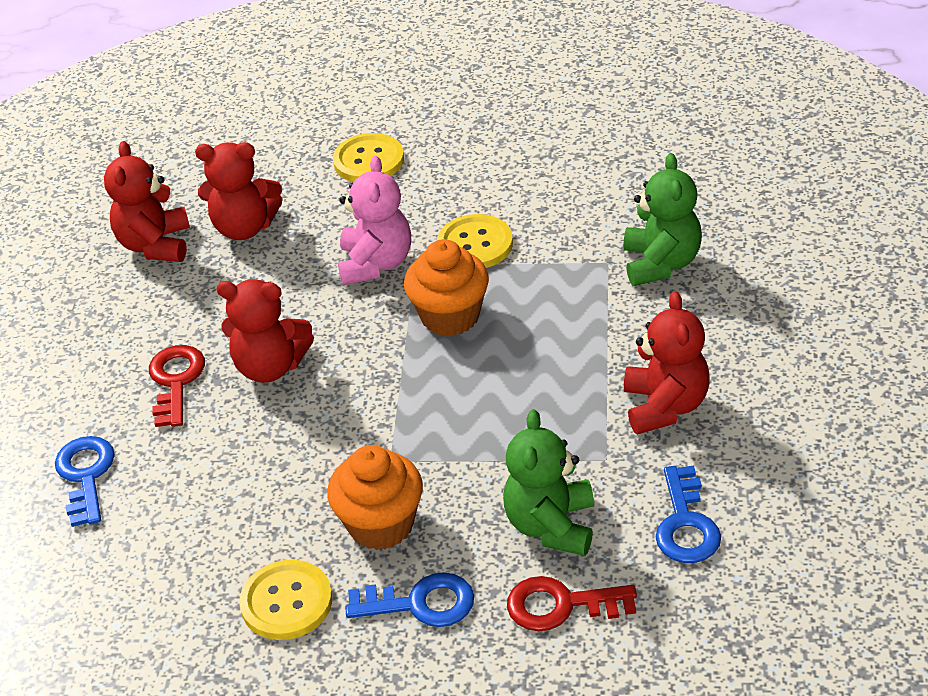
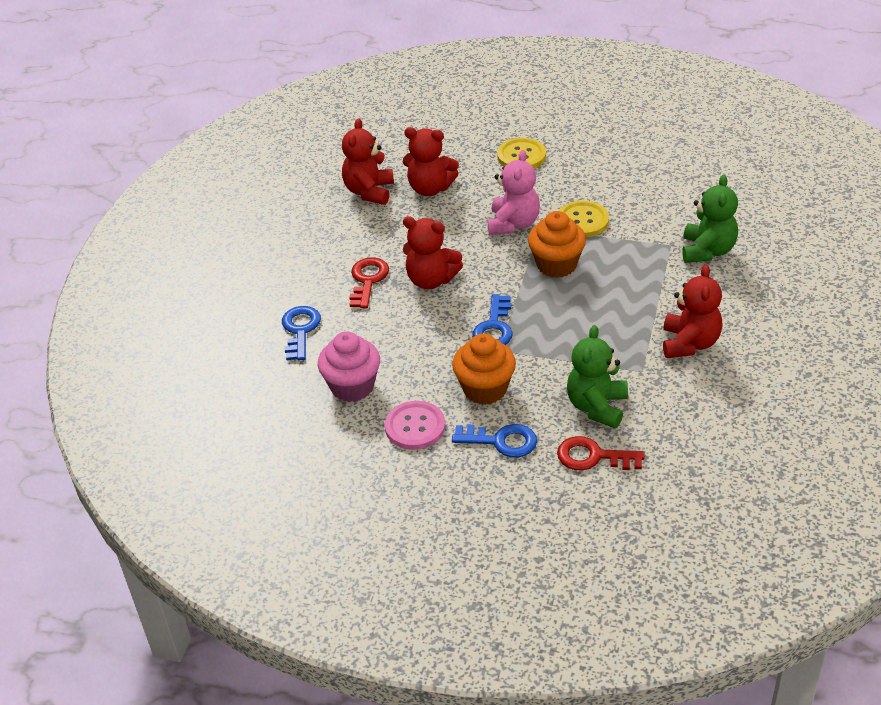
camera: 10 degrees right, 0 degrees up
(180, 553) = (352, 386): none -> pink cupcake
(286, 602) = (415, 427): yellow button -> pink button
(686, 524) = (687, 420): blue key -> blue key (494, 327)

